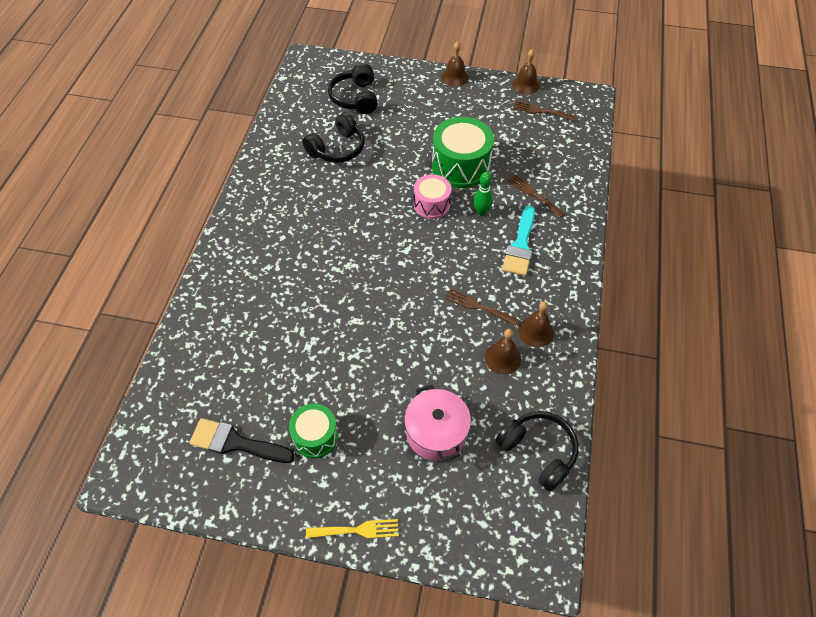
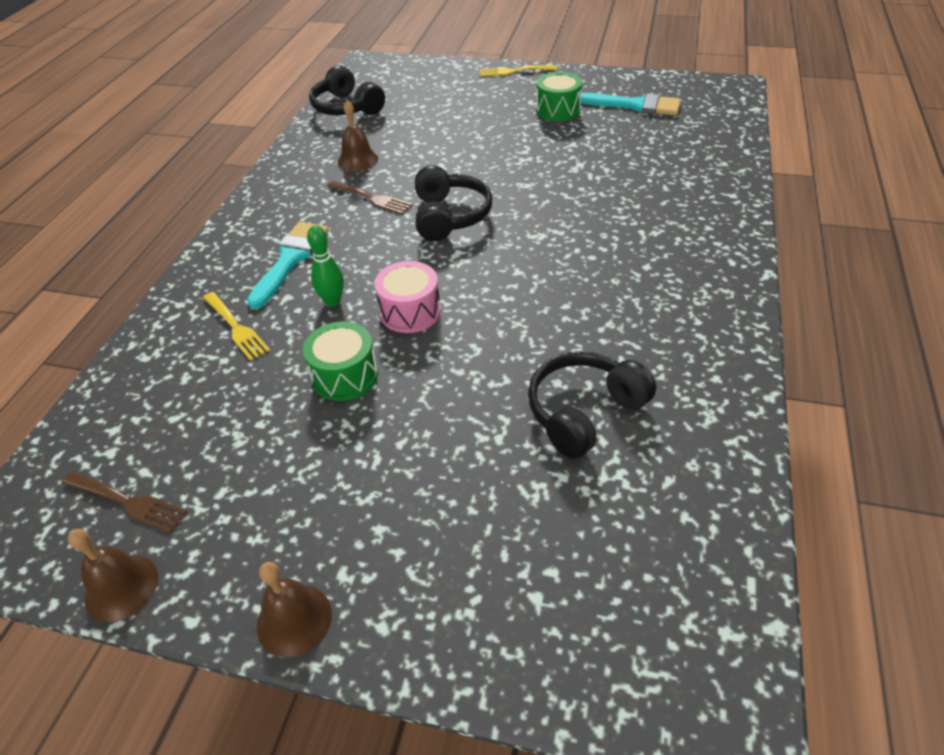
camera: 175 degrees left, 10 degrees down
(236, 443) = (635, 105): black brush -> turquoise brush
(355, 98) = (559, 549): black headphones -> black headphones (449, 216)
(436, 433) = (440, 115): pink pot -> none
(460, 166) = (345, 376): green drum -> green drum, size x0.60
(534, 194) = (236, 327): brown fork -> yellow fork
(535, 331) = (311, 179): brown bell -> none

